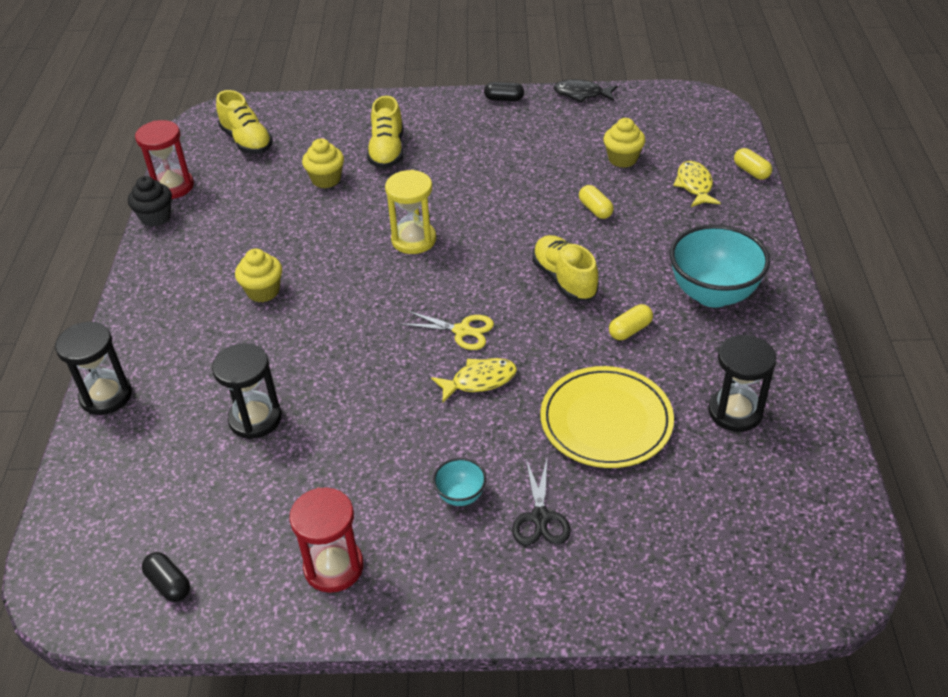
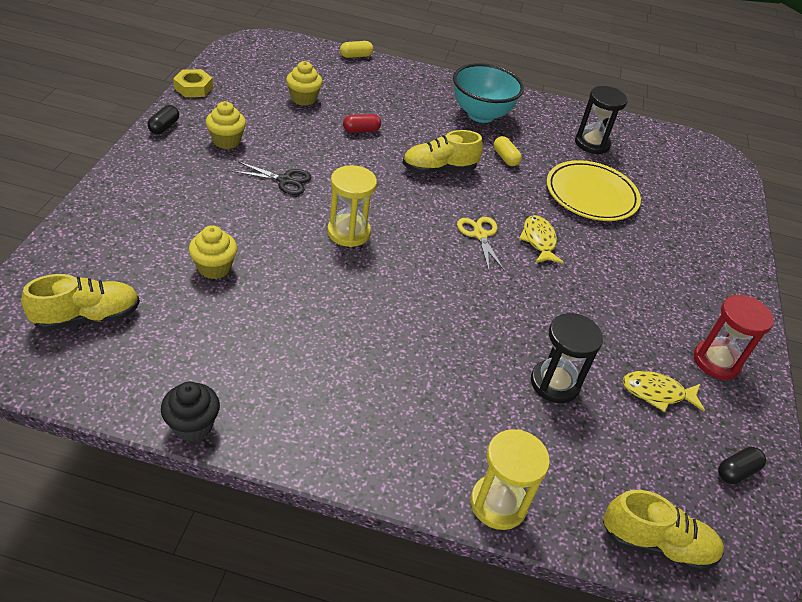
camera: 85 degrees left, 0 degrees up
(106, 396) = (498, 504): black hourglass -> yellow hourglass
(173, 187) = (136, 401): red hourglass -> none
(263, 291) = (378, 349): yellow cupcake -> yellow cupcake (226, 141)
(387, 151) = (195, 216): yellow shoe -> yellow shoe (656, 544)
(460, 495) = (652, 279): turquoise bowl -> none
(462, 331) = (480, 235): yellow scissors -> yellow scissors turned 45 degrees counterclockwise
(540, 517) = (673, 248): black scissors -> black scissors (284, 180)
(581, 94) = (193, 88): black fish -> yellow nut
(595, 209) = (361, 130): yellow capsule -> red capsule
(694, 185) = (358, 81): yellow fish -> yellow fish (657, 393)

